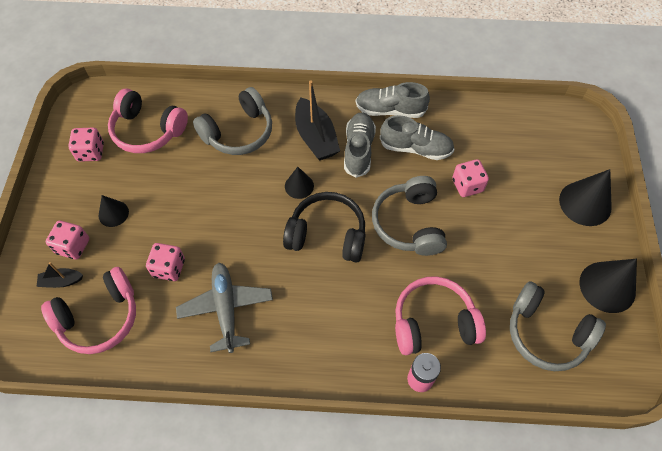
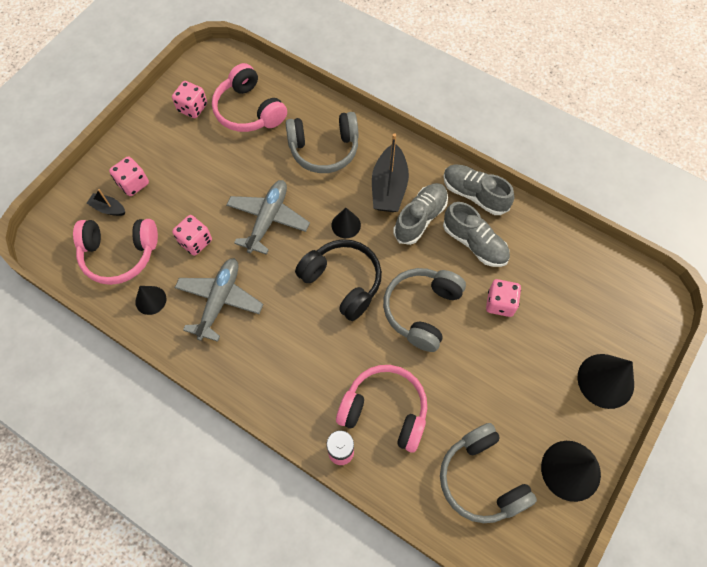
camera: 30 degrees right, 5 degrees up
(113, 213) = (179, 171): black cone -> black cone (150, 300)
(226, 215) = (268, 219): none -> grey plane

